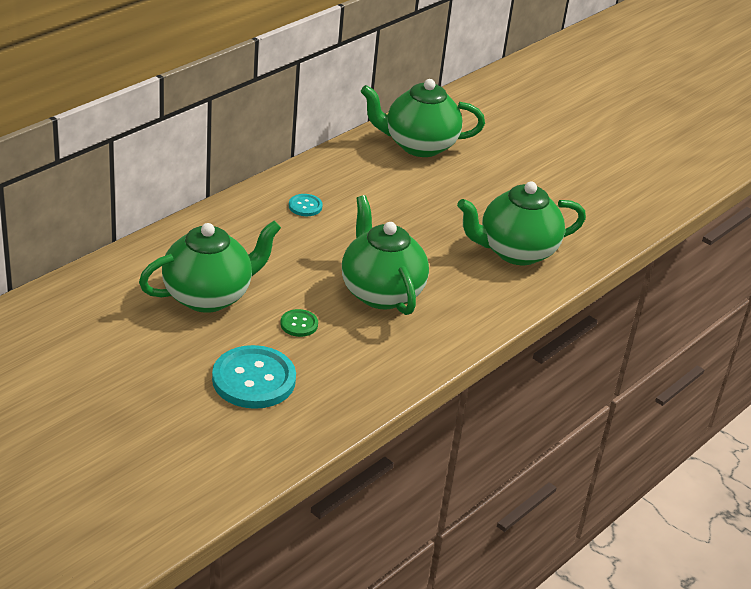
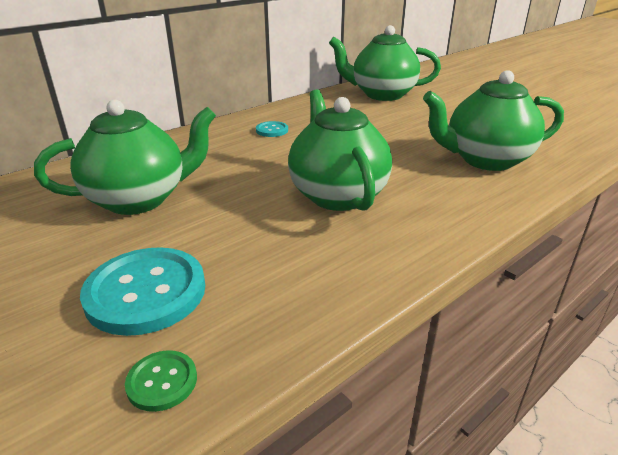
camera: 10 degrees right, 5 degrees down
(299, 324) = (232, 226): green button -> green button (162, 382)

